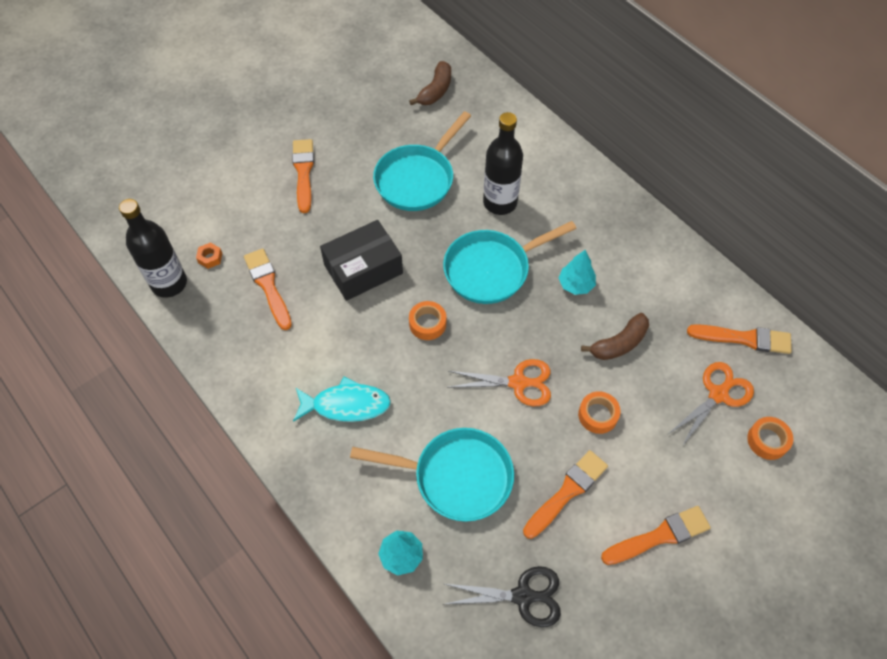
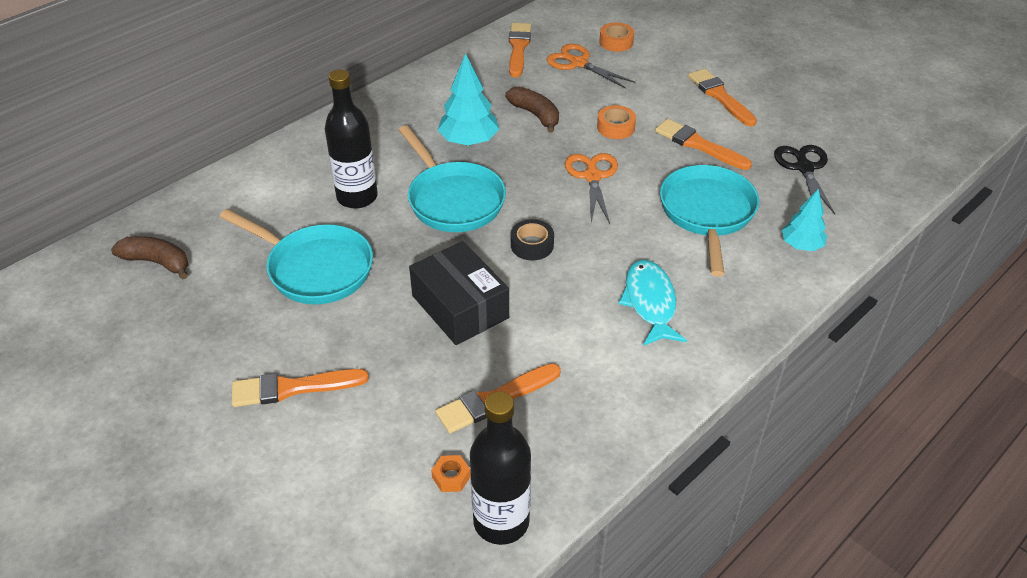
camera: 95 degrees left, 15 degrees down
(427, 324) = (532, 245): orange tape -> black tape
(576, 285) = (469, 141): turquoise tree -> turquoise tree, size x1.53

